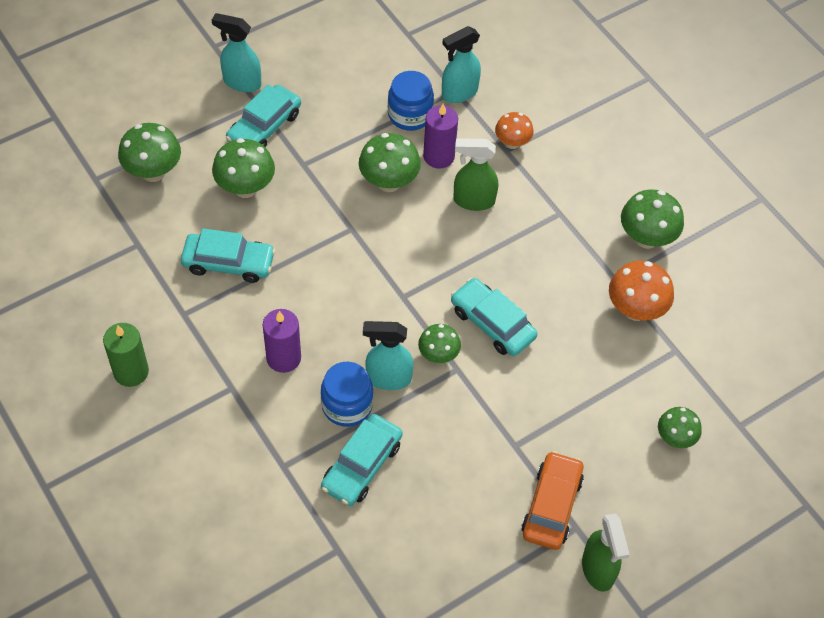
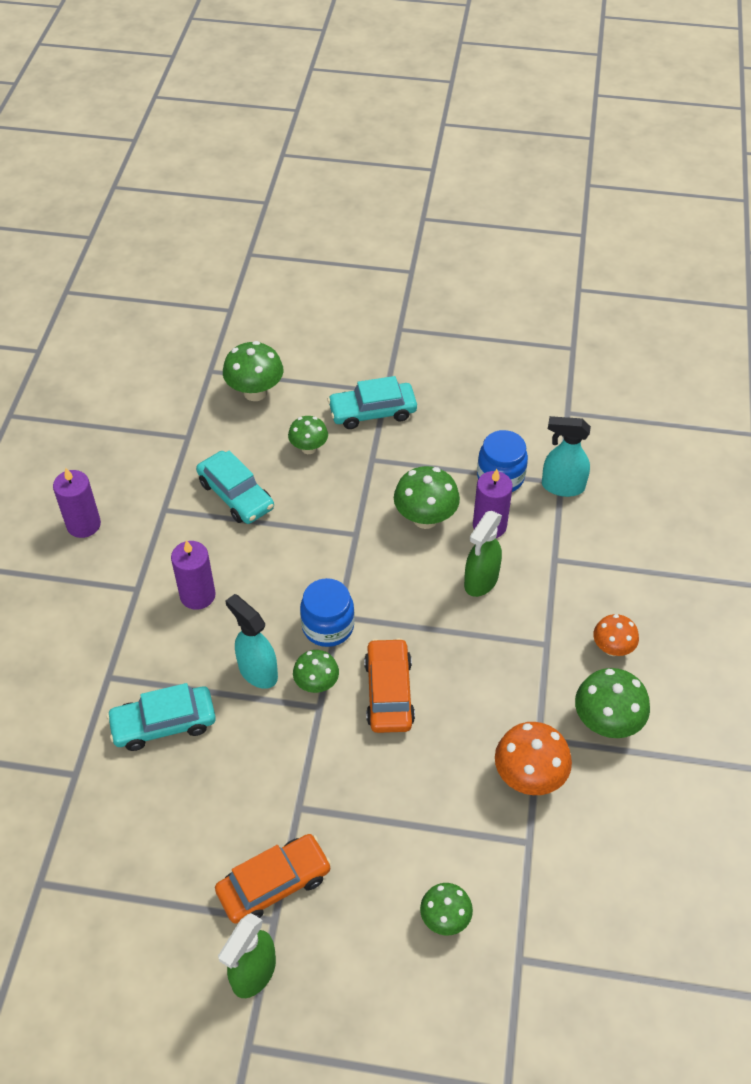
camera: 45 degrees right, 5 degrees down
(131, 372) = (83, 524): green candle -> purple candle
(241, 82) = (391, 368): turquoise spray bottle -> none
(245, 188) = (309, 448): green mushroom -> green mushroom, size x0.64
(347, 405) = (204, 668): blue jar -> blue jar (328, 626)
(473, 200) = (481, 581): green spray bottle -> green spray bottle turned 105 degrees counterclockwise
(492, 323) = (389, 692): turquoise car -> orange car
(512, 143) = (566, 557): orange mushroom -> orange mushroom (612, 648)

